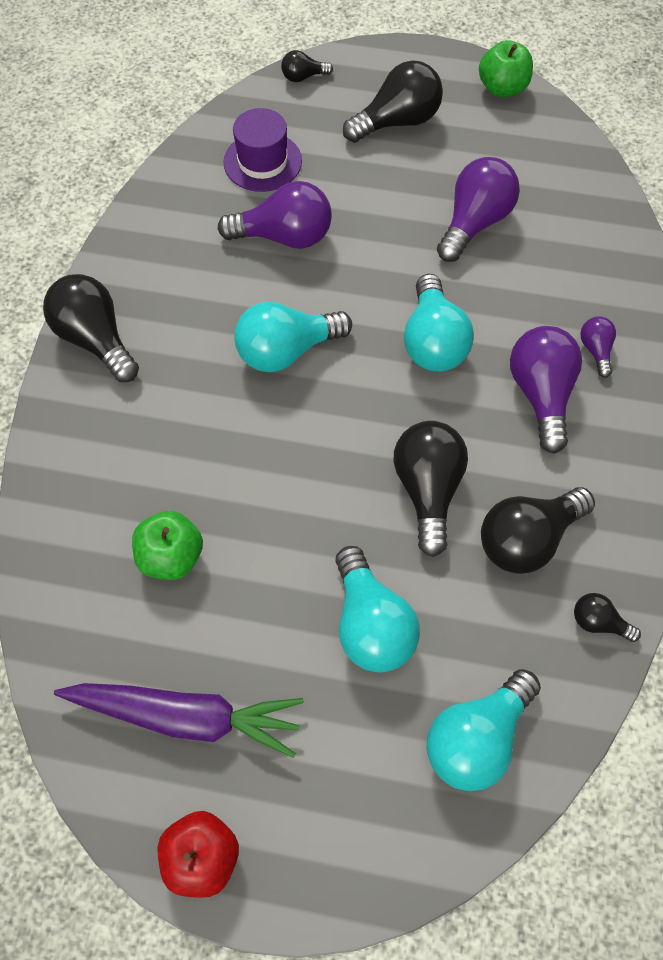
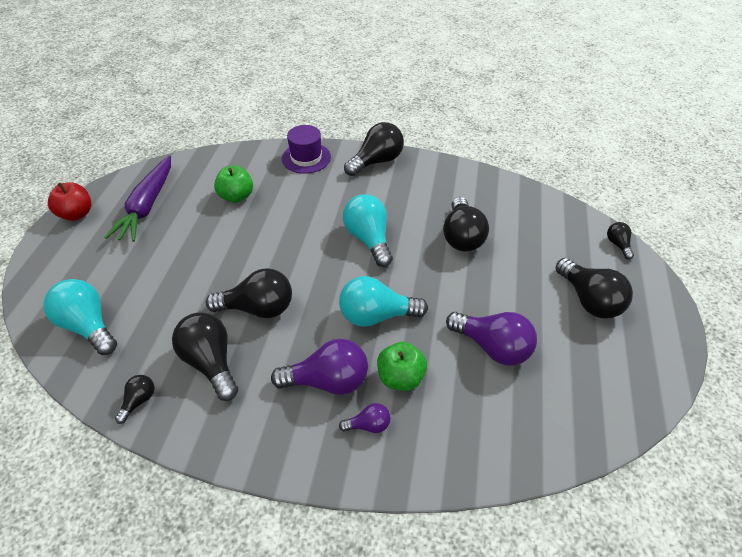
camera: 90 degrees right, 15 degrees down
(262, 162) = (526, 225): purple hat -> purple hat (306, 158)
(284, 236) = (462, 236): purple light bulb -> black light bulb
(371, 624) = (174, 278): turquoise light bulb -> none
(502, 88) = (655, 377): green apple -> green apple (400, 377)

